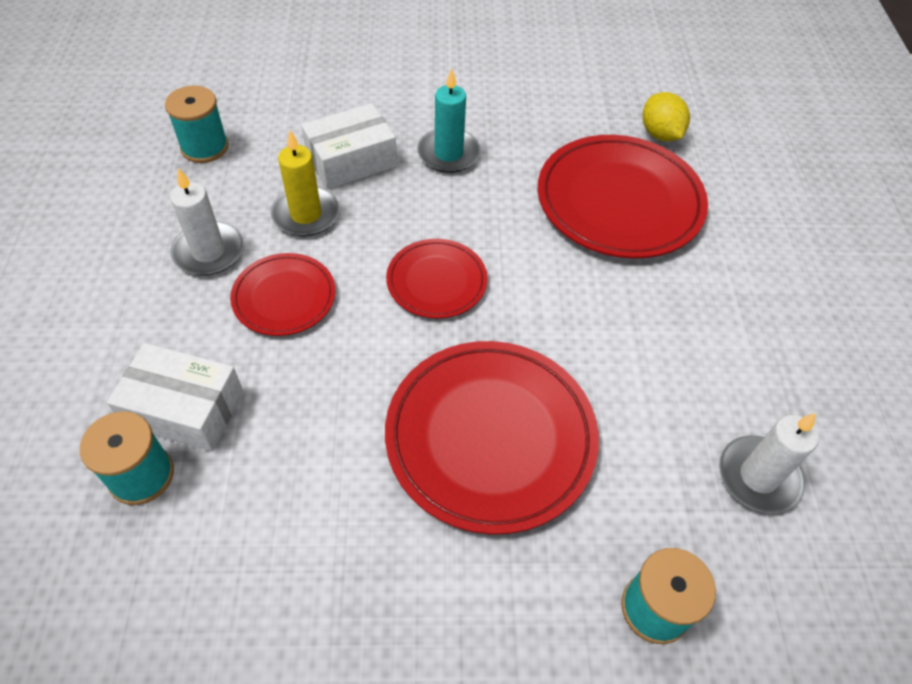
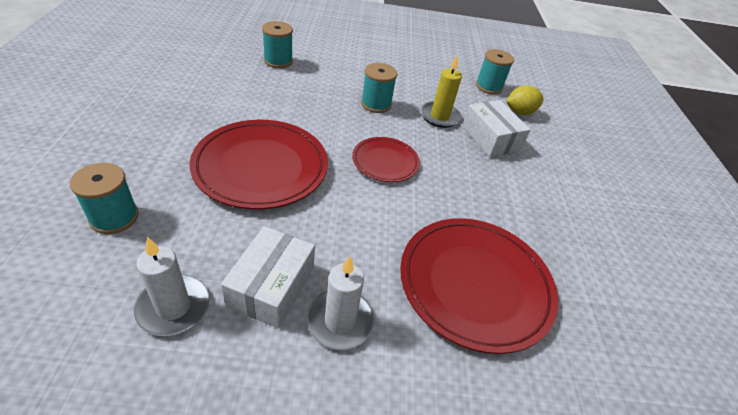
camera: 90 degrees right, 10 degrees down
(185, 409) = (310, 72): white box -> white box (272, 286)
(208, 252) = (409, 84): white candle -> white candle (340, 321)
(284, 297) = (376, 104): red plate -> turquoise spool
(448, 153) = (509, 184): turquoise candle -> none
(660, 134) = (580, 345): yellow lemon -> yellow lemon (519, 112)

